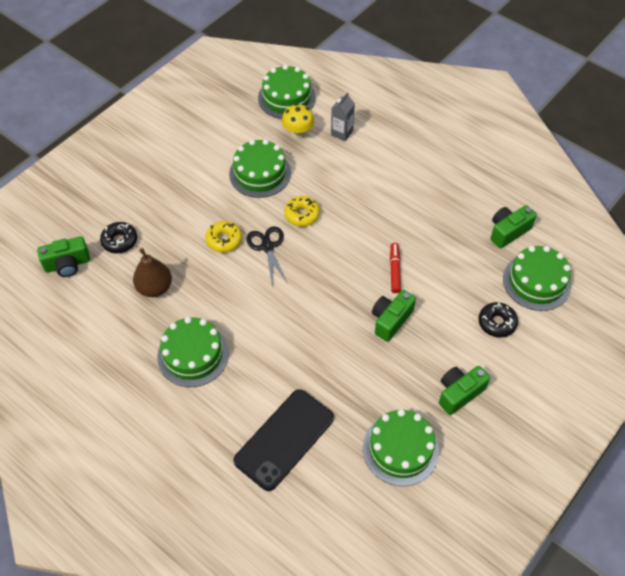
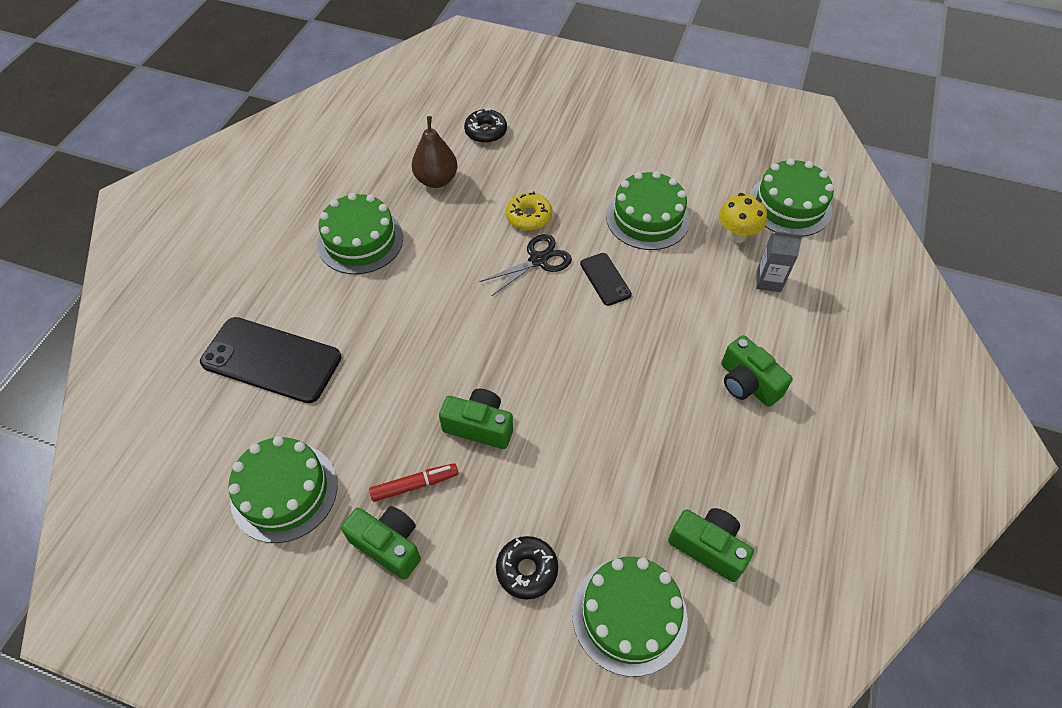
camera: 70 degrees right, 0 degrees up
(67, 264) = (438, 104): green camera -> green camera (747, 383)
(302, 214) = (605, 279): yellow donut -> black phone
(394, 270) = (563, 409): red marker -> red marker (415, 485)

